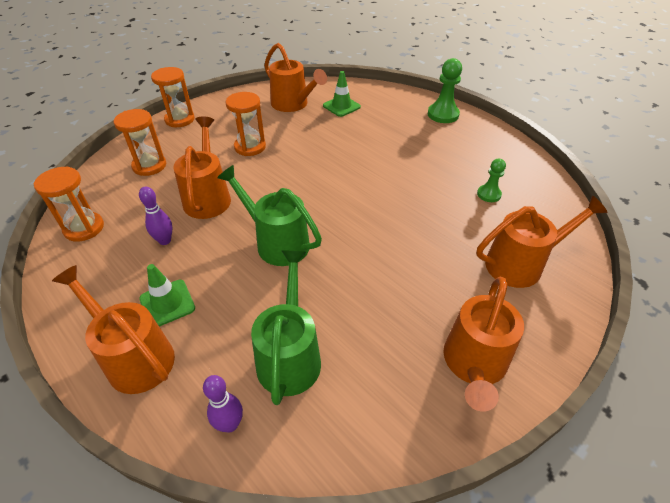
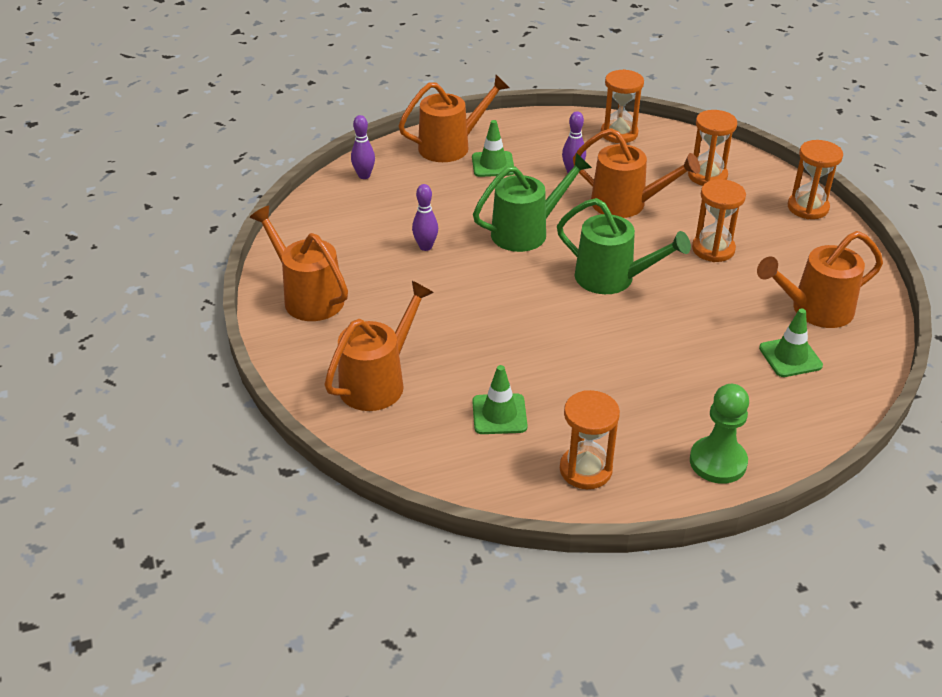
camera: 115 degrees right, 5 degrees down
(290, 355) = (396, 210): green watering can -> green watering can (613, 279)
(338, 303) = (425, 247): none -> purple bowling pin
(488, 194) = (499, 414): green pawn -> green traffic cone
(494, 152) = (585, 470): none -> orange hourglass
(521, 264) = (378, 381): orange watering can -> orange watering can turned 150 degrees counterclockwise

